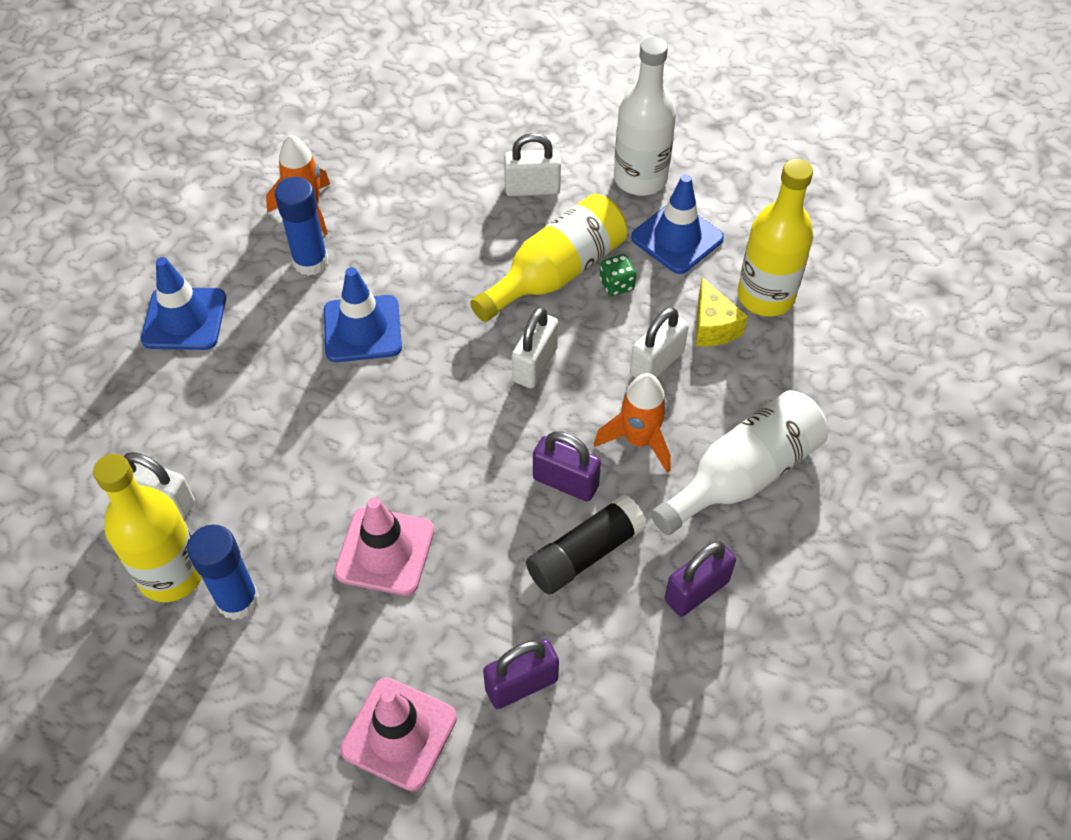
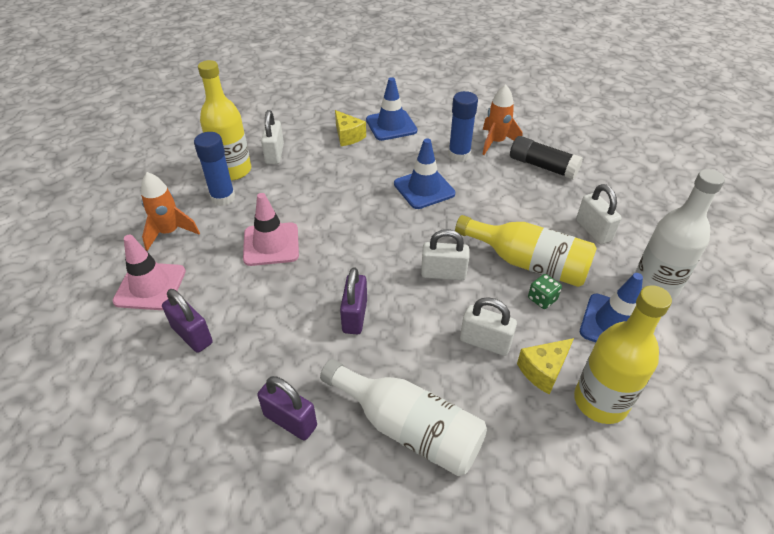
camera: 70 degrees right, 10 degrees down
(177, 385) = (348, 136): none -> yellow cheese
(585, 554) = (300, 342): black glue stick -> black glue stick (542, 166)
(639, 440) = (409, 349): orange rocket -> orange rocket (170, 232)

